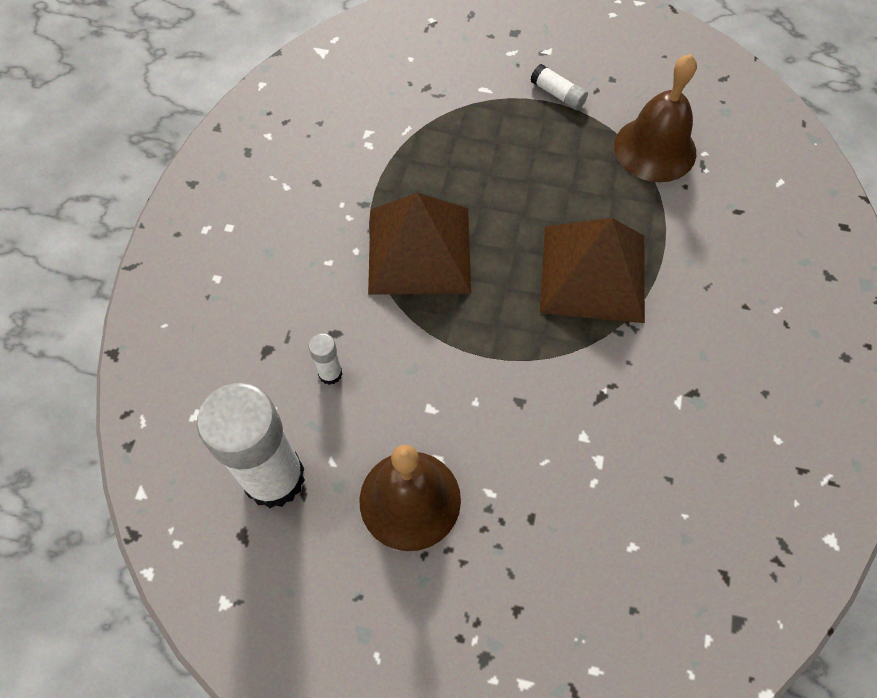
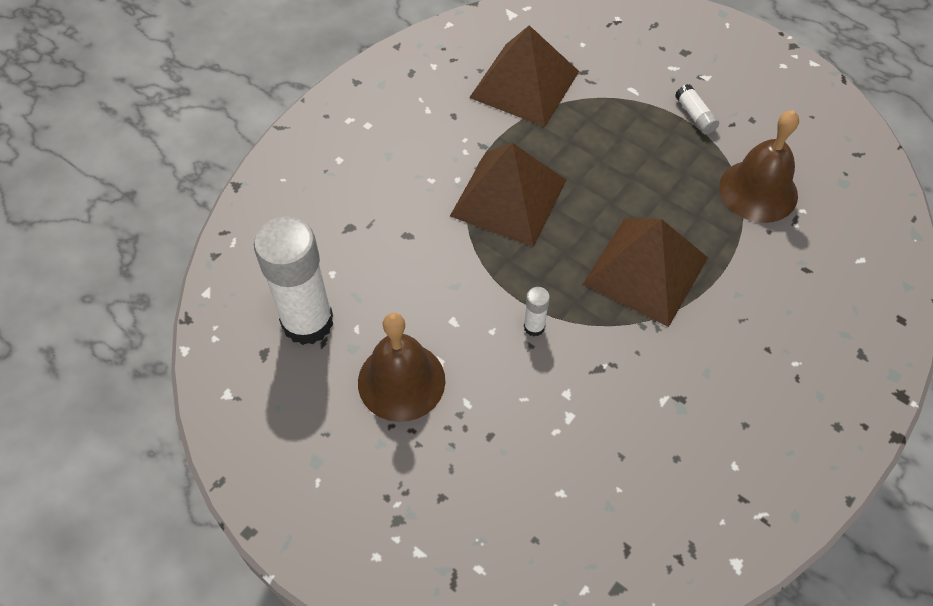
camera: 25 degrees right, 5 degrees down
(330, 373) = (389, 263): white glue stick -> white glue stick (534, 327)
(373, 121) = (524, 84): none -> brown pyramid

